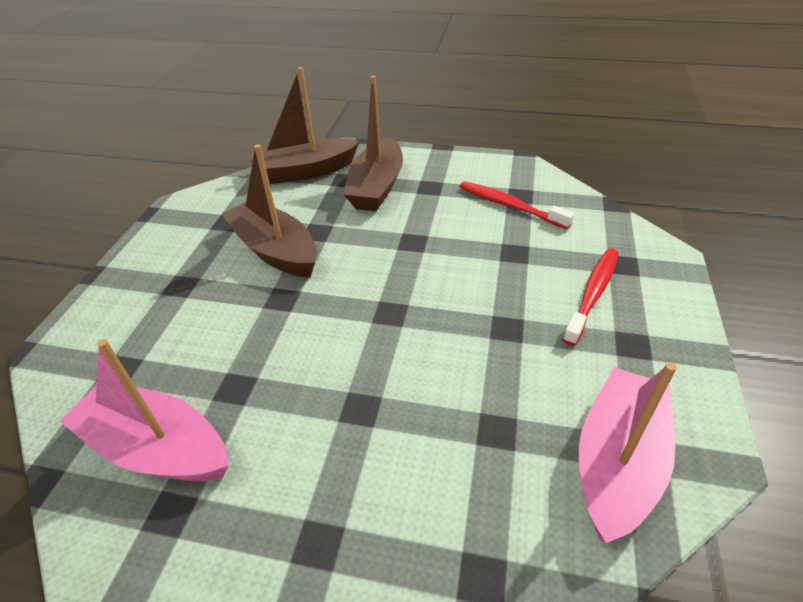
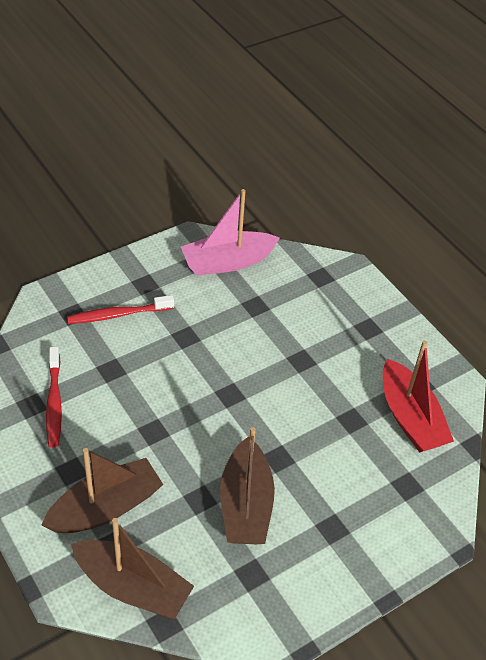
camera: 140 degrees left, 5 degrees up
(157, 447) = (410, 418): pink boat -> red boat

